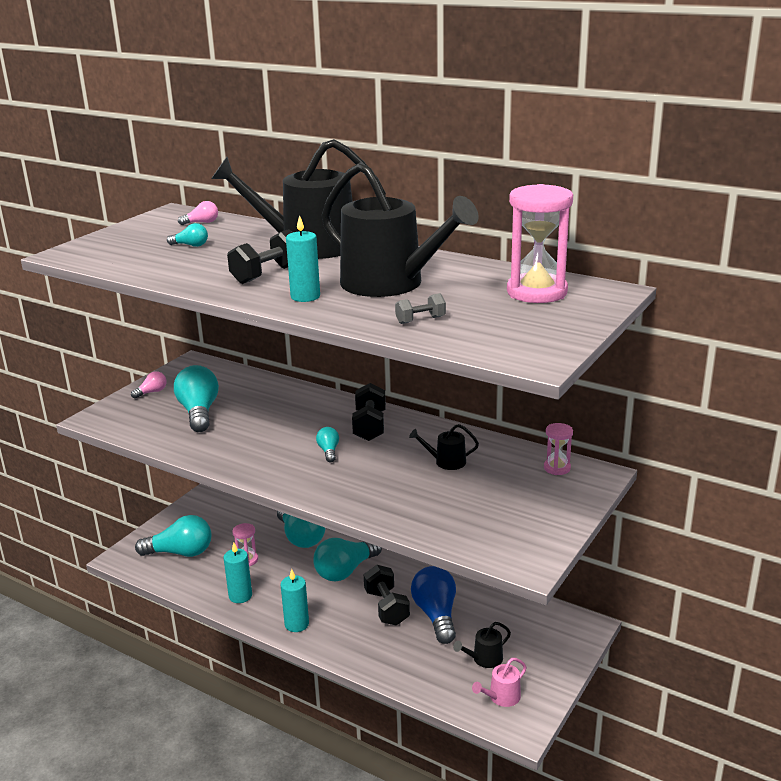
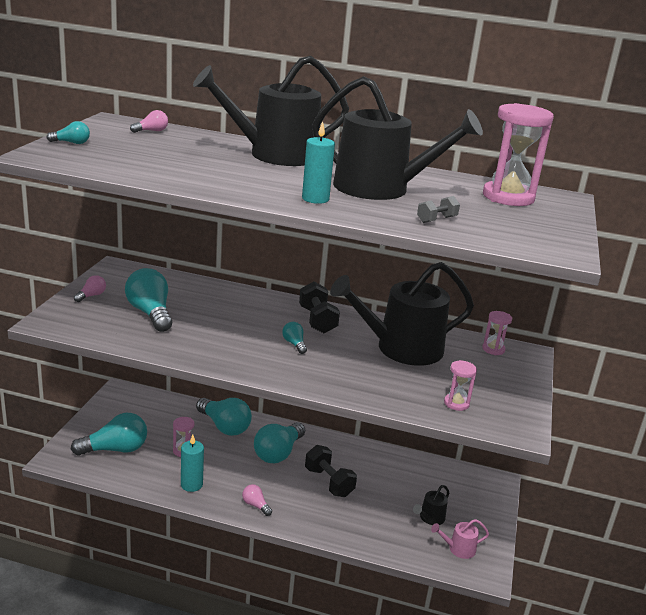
camera: 20 degrees left, 0 degrees up
(191, 245) = (160, 151): turquoise light bulb -> turquoise light bulb (71, 143)
(267, 274) = (261, 179): black dumbbell -> none
(296, 624) = (255, 505): turquoise candle -> pink light bulb
(436, 615) = (374, 484): blue light bulb -> none
(446, 462) = (401, 348): black watering can -> black watering can, size x2.48
(471, 527) = (456, 403): none -> pink hourglass
(501, 697) = (458, 549): pink watering can -> pink watering can turned 45 degrees clockwise

